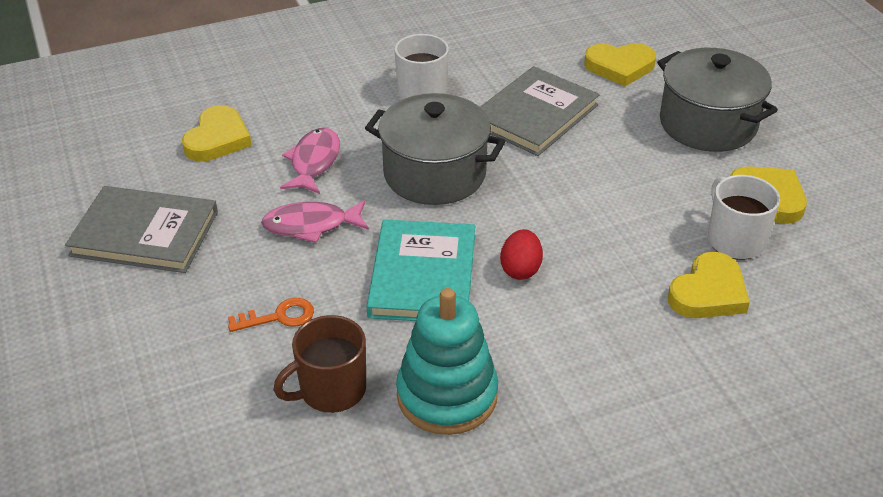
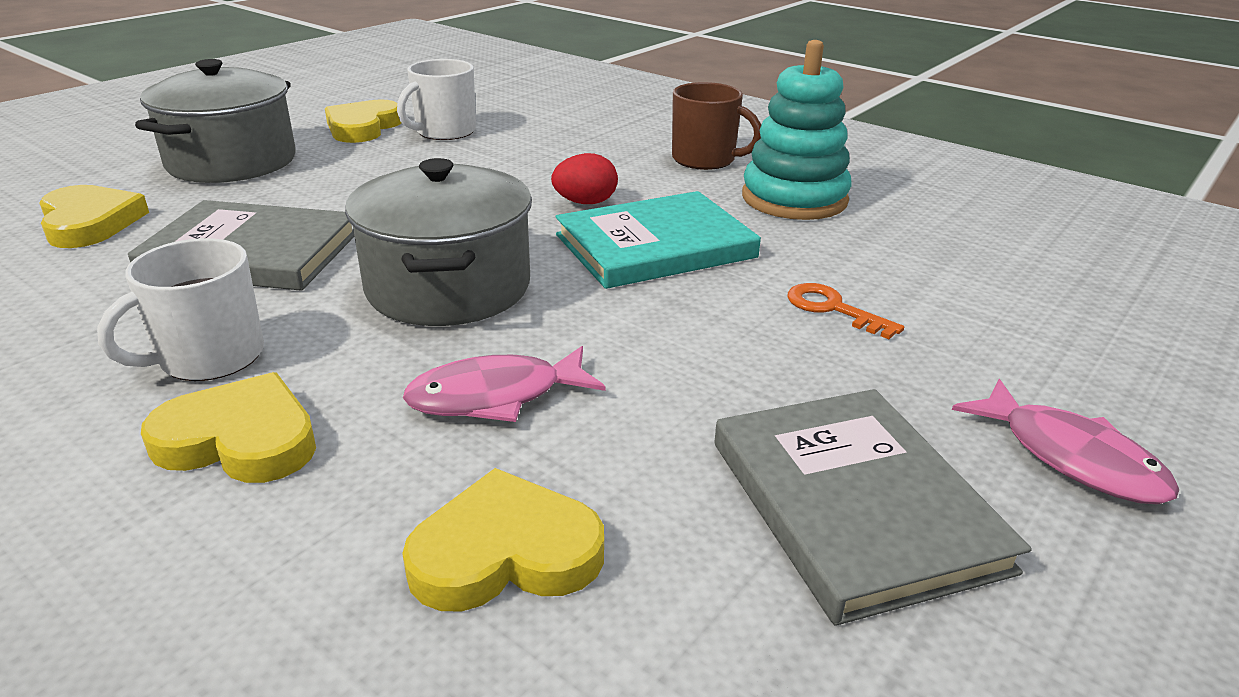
camera: 120 degrees left, 10 degrees down
(311, 225) = (650, 344): pink fish -> pink fish (1071, 457)
(331, 390) = (874, 248): brown mug -> brown mug (705, 160)
(708, 292) = (530, 132): yellow heart -> yellow heart (240, 439)

